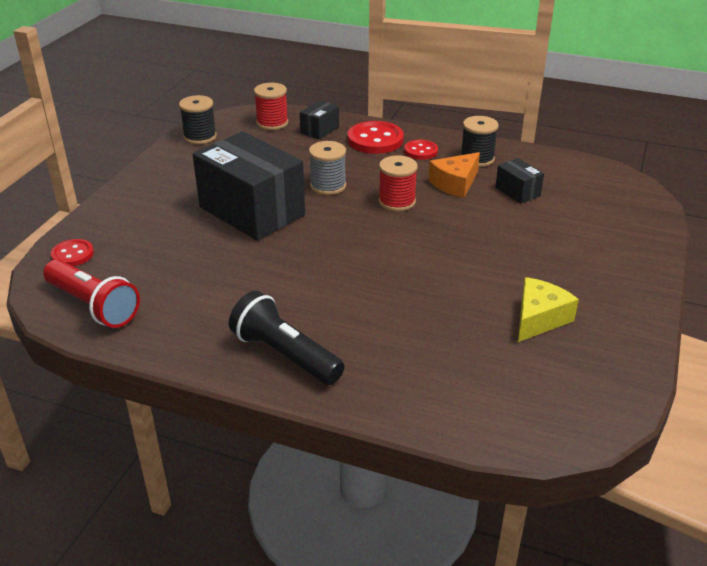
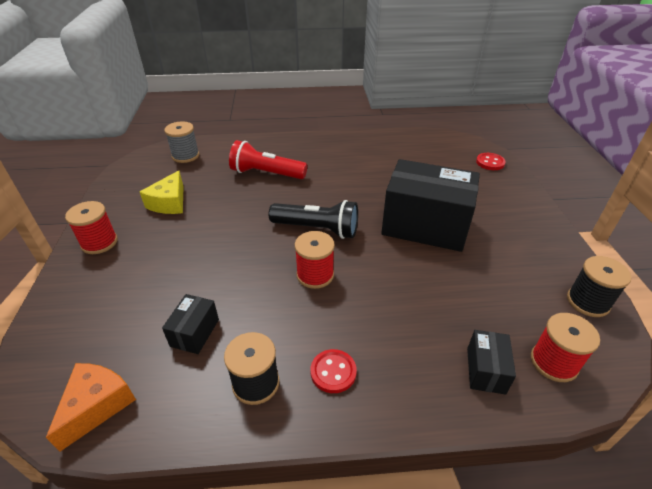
camera: 155 degrees right, 5 degrees up
(94, 306) = (434, 143): red flashlight -> red flashlight (266, 173)
(285, 355) = (312, 148): black flashlight -> black flashlight (317, 229)
(328, 186) = (391, 274): grey spool -> grey spool (185, 156)
(375, 140) = (403, 375): red button -> none
(455, 184) = (268, 322): orange cheese -> orange cheese (97, 406)
(517, 192) = (195, 332): black box -> black box turned 75 degrees clockwise
(624, 288) = (99, 242): none -> red spool

